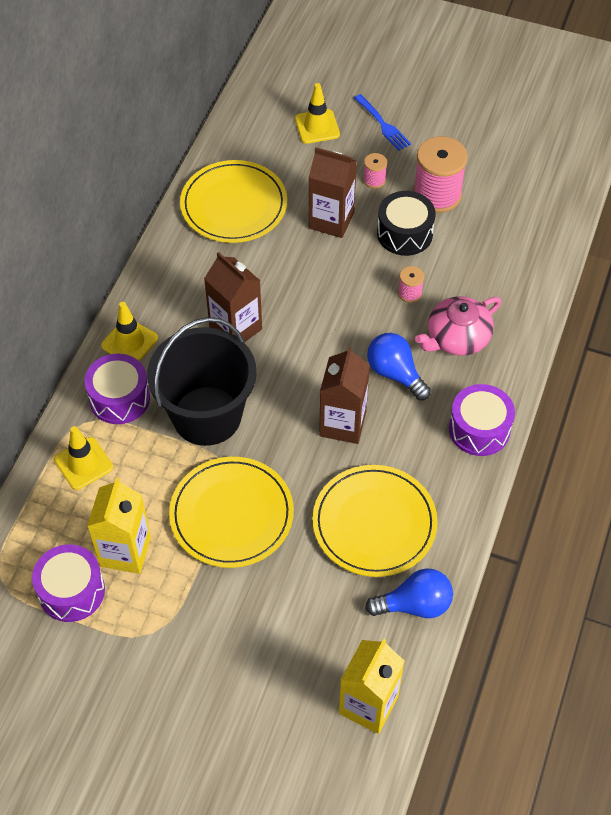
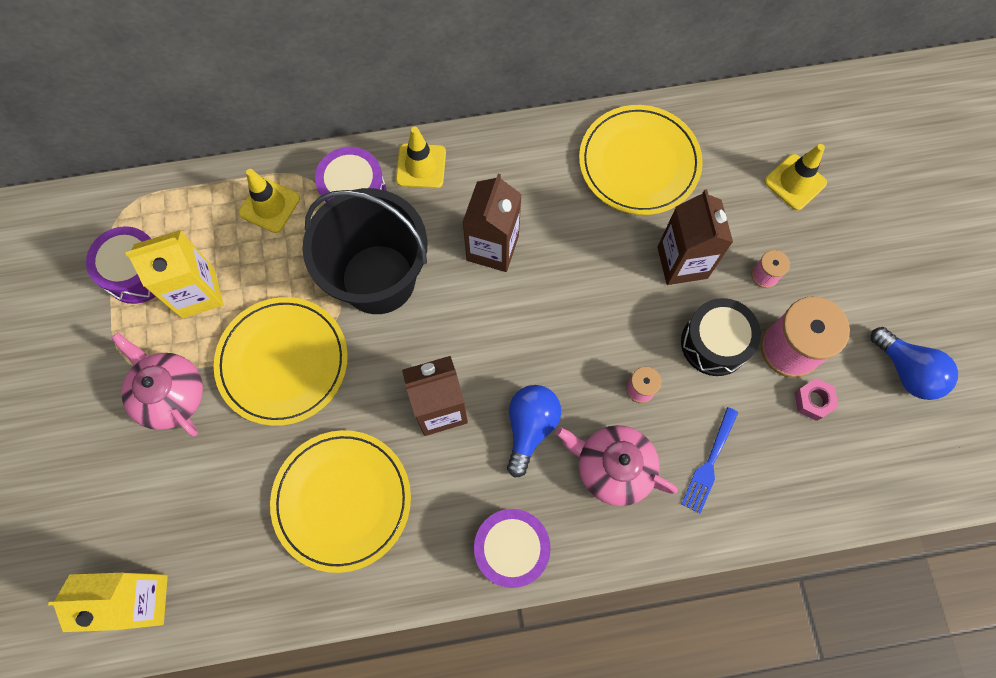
camera: 60 degrees right, 15 degrees up
(203, 611) = (170, 394): none -> pink teapot
(383, 124) = (846, 244): blue fork -> blue fork (709, 463)
(414, 605) = (270, 589): blue light bulb -> blue light bulb (906, 371)
(482, 202) = (813, 401): none -> pink nut

